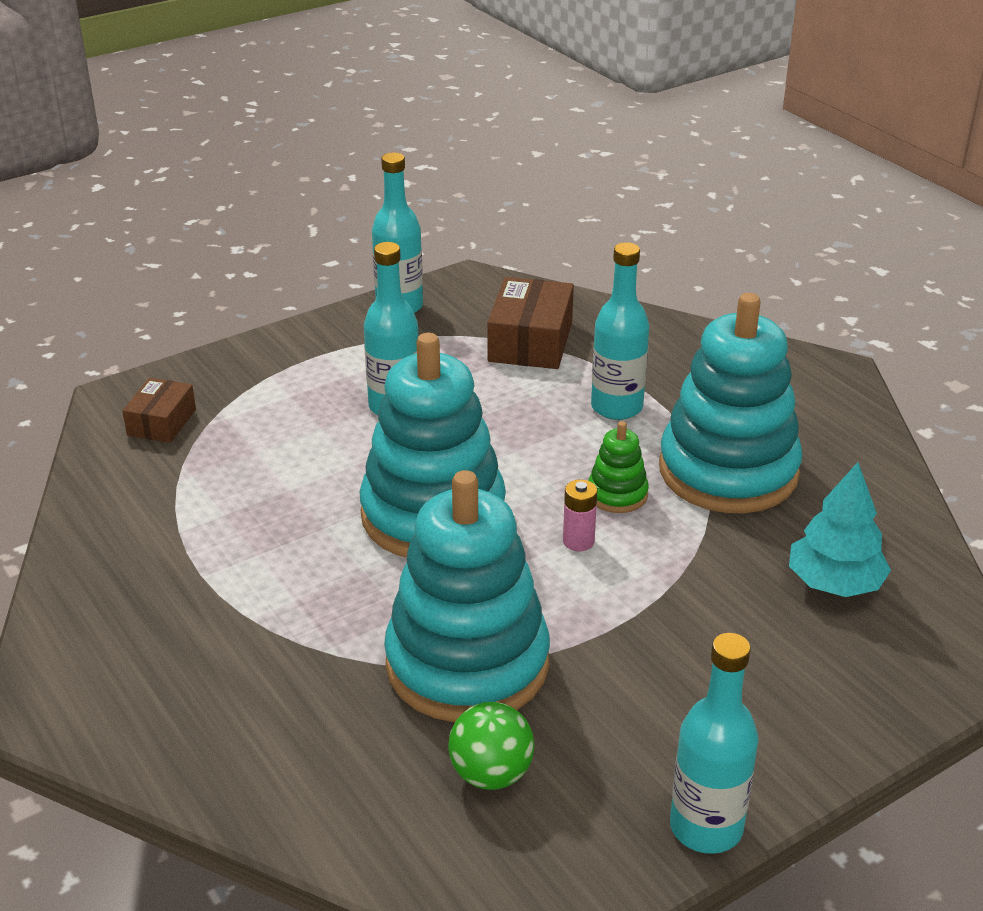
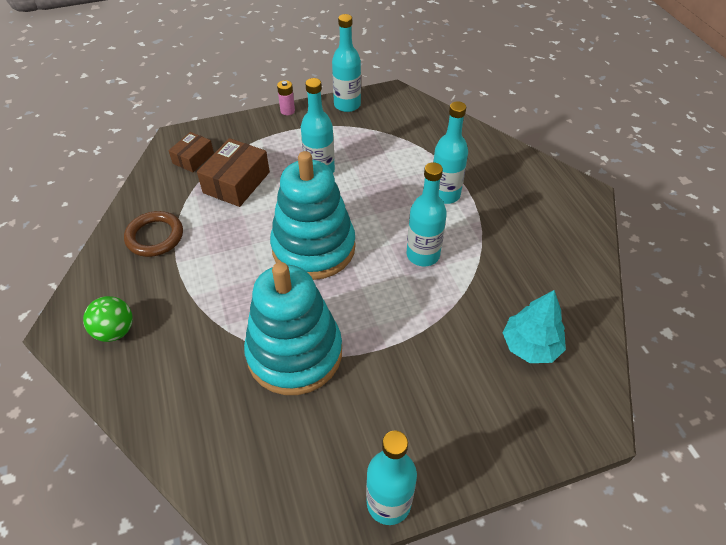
camera: 15 degrees right, 15 degrees up
(146, 546) = (155, 237): none -> brown ring
(491, 774) = (279, 432): green ball -> green ball (115, 331)
(530, 342) = (411, 141): brown box -> brown box (236, 182)
(578, 541) = (388, 283): pink battery -> pink battery (287, 111)
(617, 494) = (423, 255): green stacking toy -> turquoise bottle
(728, 471) = (494, 252): turquoise stacking toy -> none

